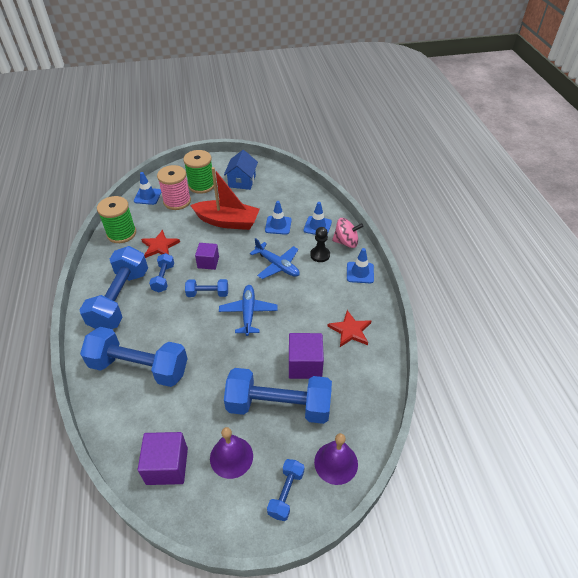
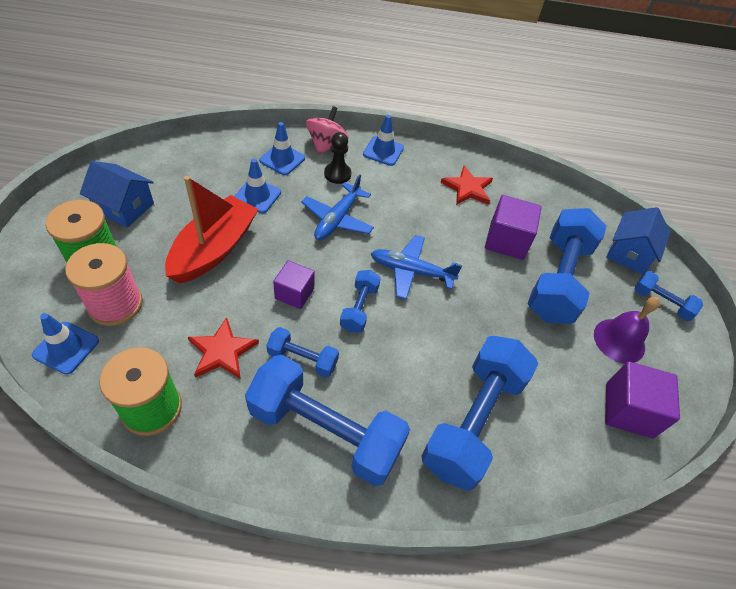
camera: 80 degrees left, 5 degrees up
(277, 265) = (337, 219): blue plane -> blue plane turned 150 degrees clockwise
(336, 463) = (629, 253): purple bell -> blue house

